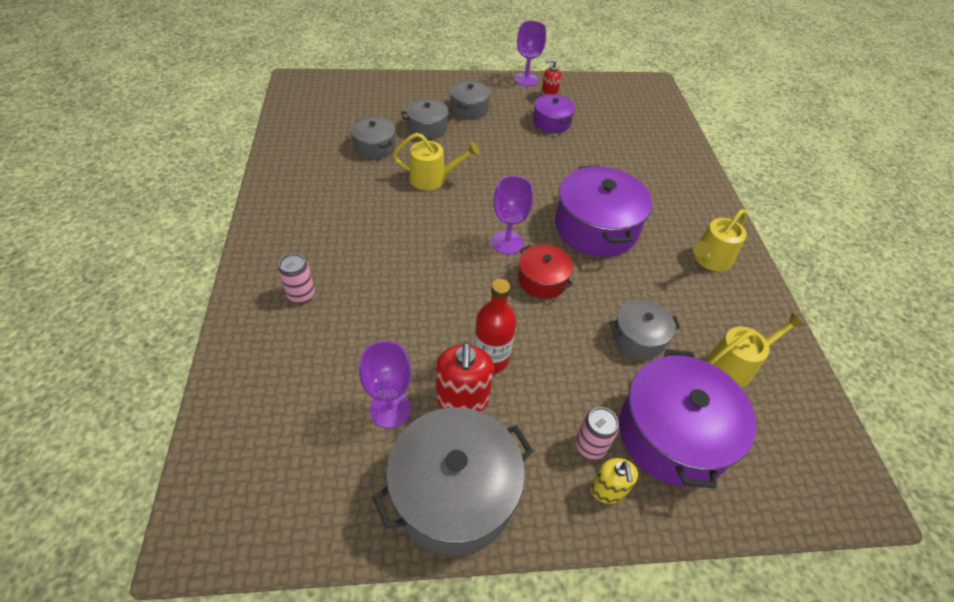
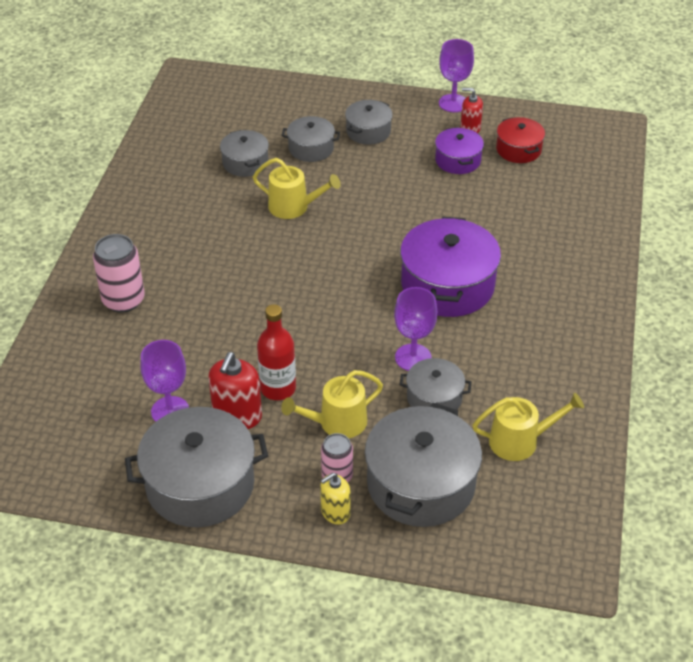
camera: 20 degrees right, 5 degrees down
(301, 294) = (123, 300): pink can -> pink can, size x1.58
(507, 242) = (343, 285): purple goblet -> purple goblet (413, 357)
(542, 280) = (362, 327): red pot -> red pot (518, 149)
(608, 490) = (335, 512): yellow soap dispenser -> yellow soap dispenser turned 45 degrees clockwise
(673, 434) = (421, 484): purple pot -> grey pot
(710, 259) = (557, 338): yellow watering can -> yellow watering can (337, 423)

